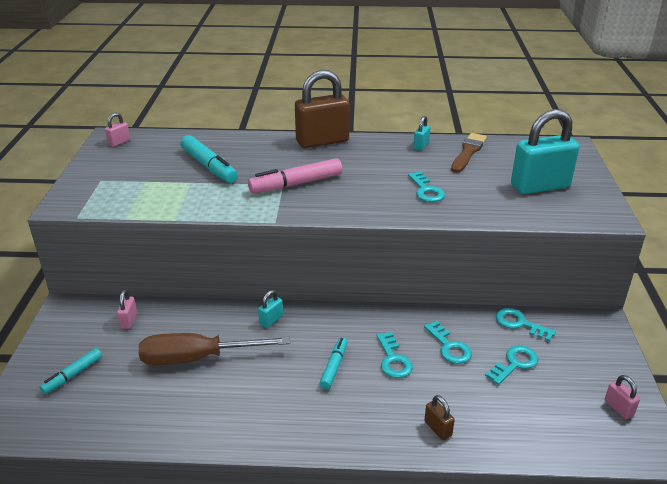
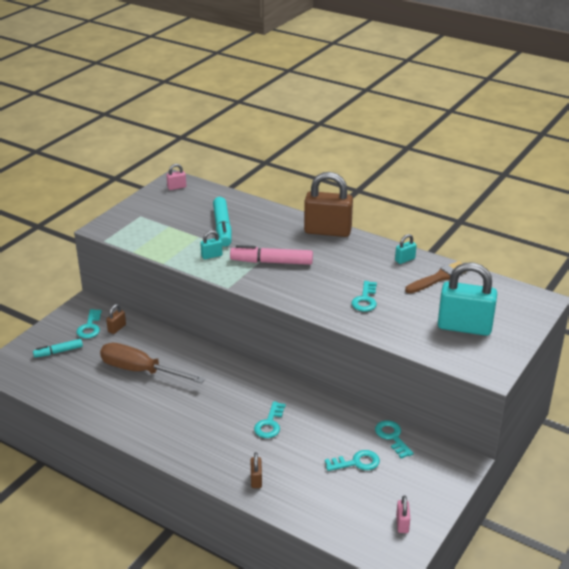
camera: 30 degrees right, 0 degrees up
(129, 321) = (117, 328): pink padlock -> brown padlock
(271, 320) = (210, 363): turquoise padlock -> turquoise padlock (211, 256)
(334, 366) = (224, 412): turquoise marker -> none
(449, 346) = (319, 431): turquoise key -> turquoise key (90, 327)

